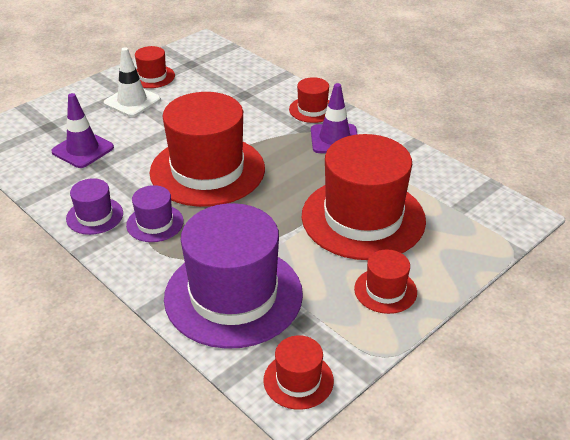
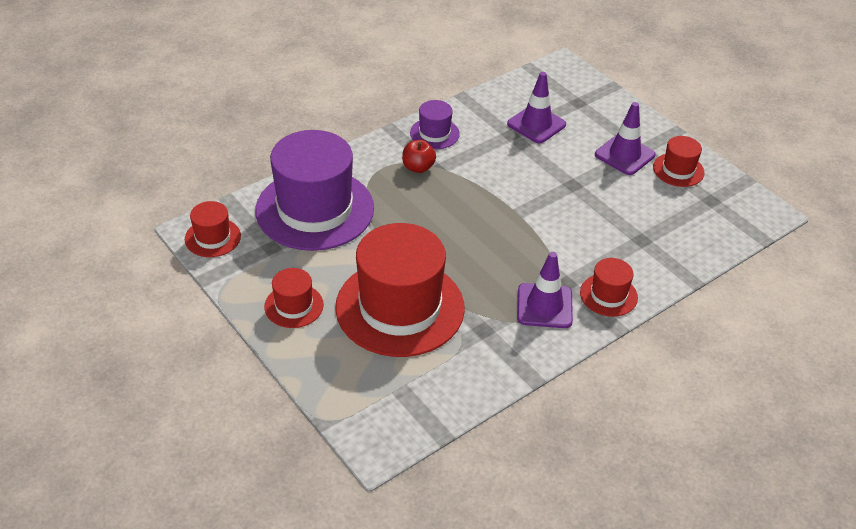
camera: 95 degrees right, 5 degrees up
(132, 101) = (624, 155): white traffic cone -> purple traffic cone
(155, 223) = (418, 167): purple hat -> red apple
(207, 170) = (494, 203): red hat -> none

